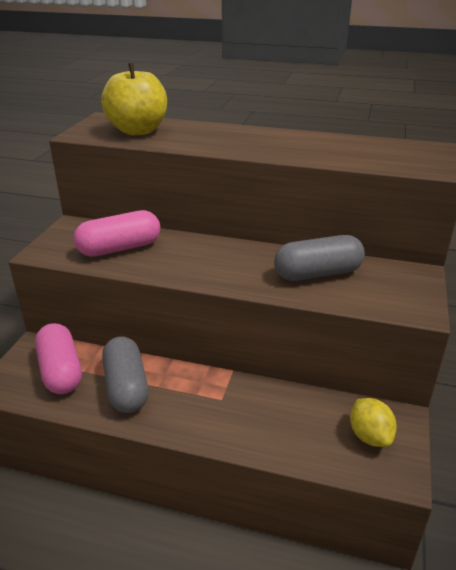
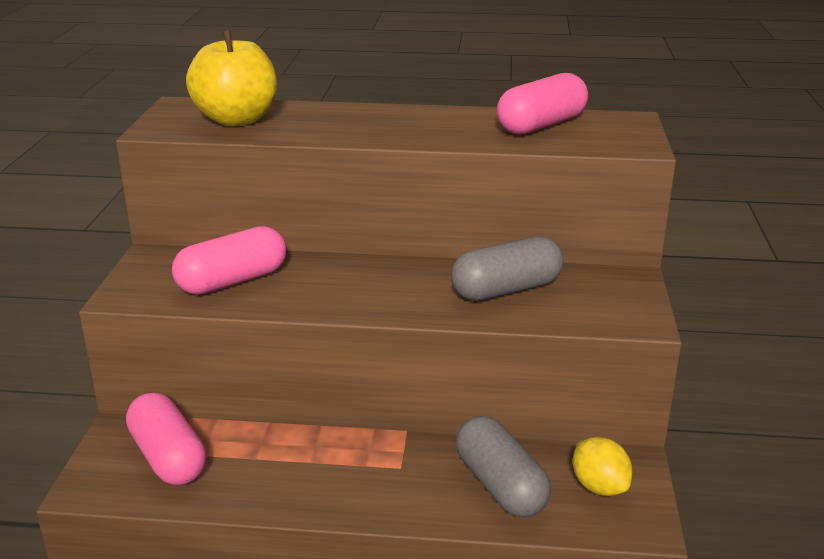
camera: 10 degrees left, 5 degrees down
(126, 387) = (267, 467): grey capsule -> grey capsule (500, 485)
(362, 148) = (541, 125): none -> pink capsule

